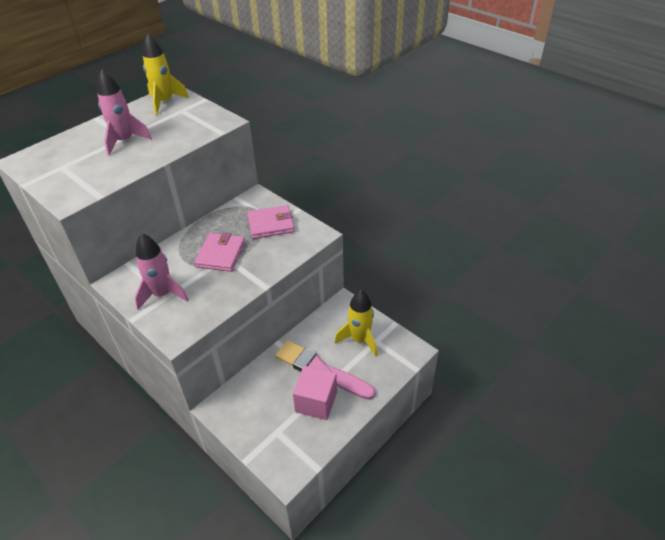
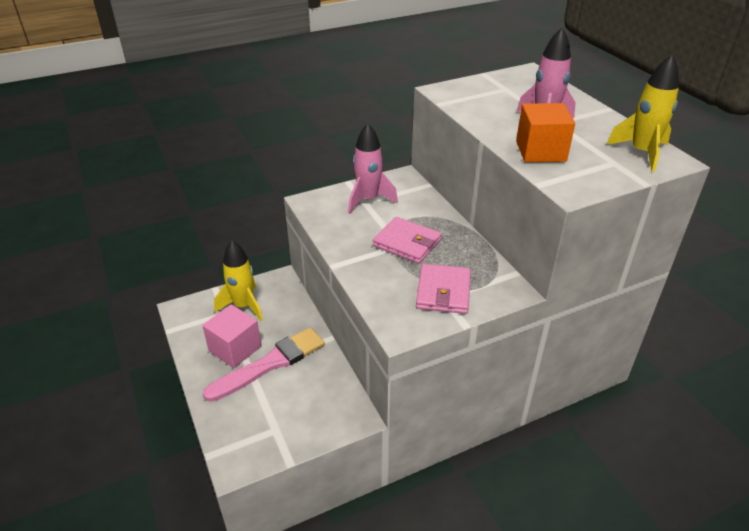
camera: 110 degrees right, 5 degrees down
(175, 137) = (540, 151): none -> orange cube
(359, 339) = (288, 413): yellow rocket -> yellow rocket (243, 306)

